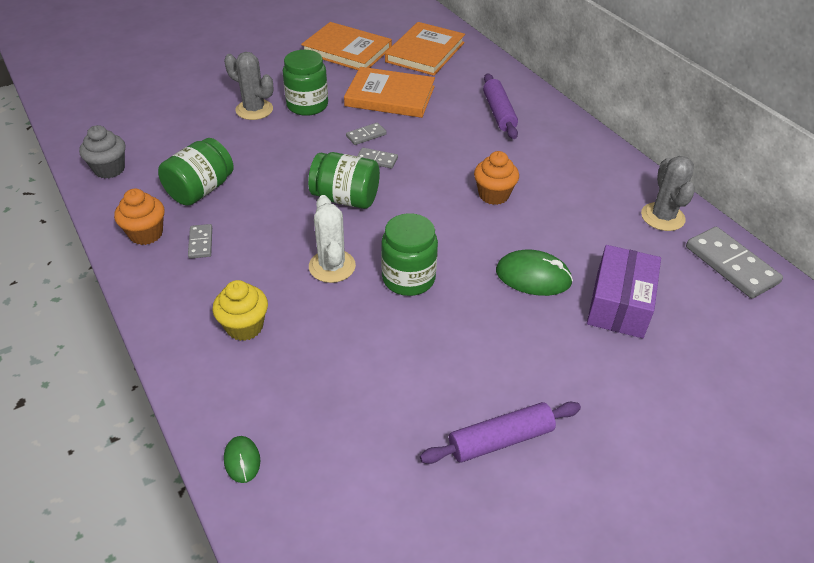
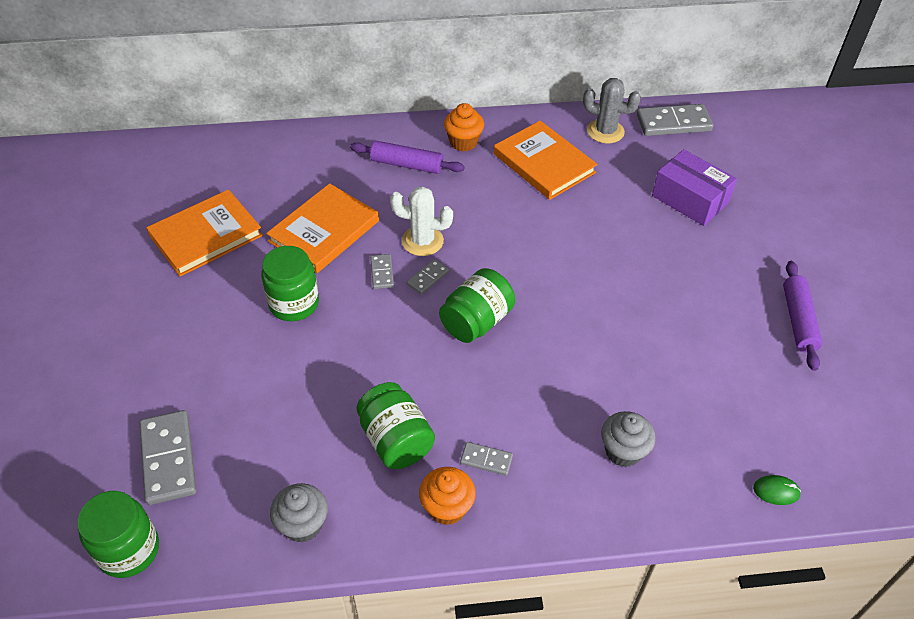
camera: 65 degrees left, 5 degrees up
(145, 99) = (168, 459): none -> grey domino
(244, 327) = (623, 451): yellow cupcake -> grey cupcake
(254, 110) = (270, 353): grey cactus -> none
(332, 266) = (570, 362): white cactus -> white cactus (422, 241)
(408, 278) = (609, 313): green jar -> green jar (129, 550)
(425, 52) = (260, 175): orange book -> orange book (544, 163)
(493, 195) = (526, 216): orange cupcake -> orange cupcake (463, 142)
(533, 276) = (640, 234): green mouse -> none

